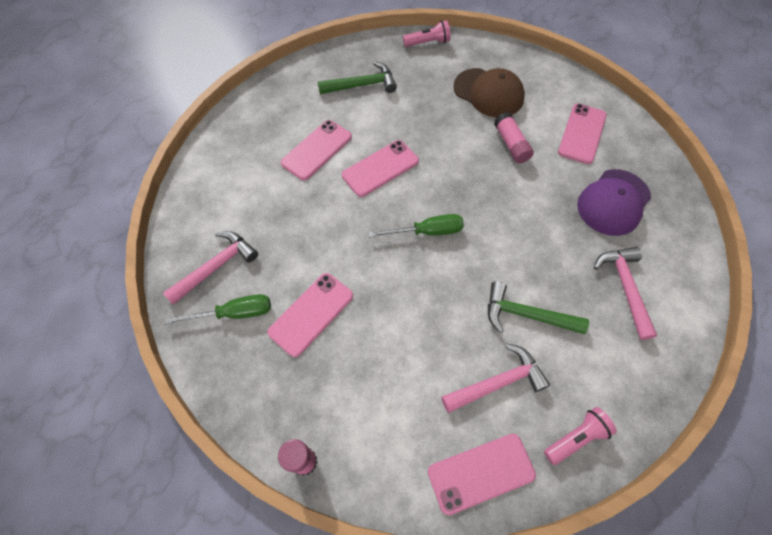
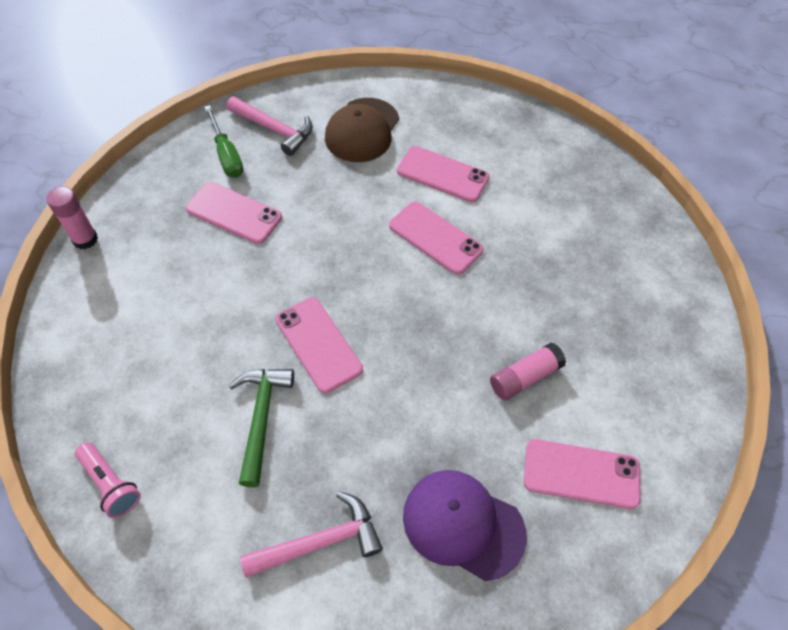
camera: 75 degrees right, 5 degrees down
(362, 85) = (560, 196): green hammer -> none
(427, 232) = (356, 299): green screwdriver -> none
(428, 43) = (673, 254): pink flashlight -> none
(481, 473) = (72, 388): pink phone -> pink phone (318, 344)
(488, 93) = (610, 339): brown cap -> brown cap (362, 130)
(497, 382) = (172, 394): pink hammer -> none

